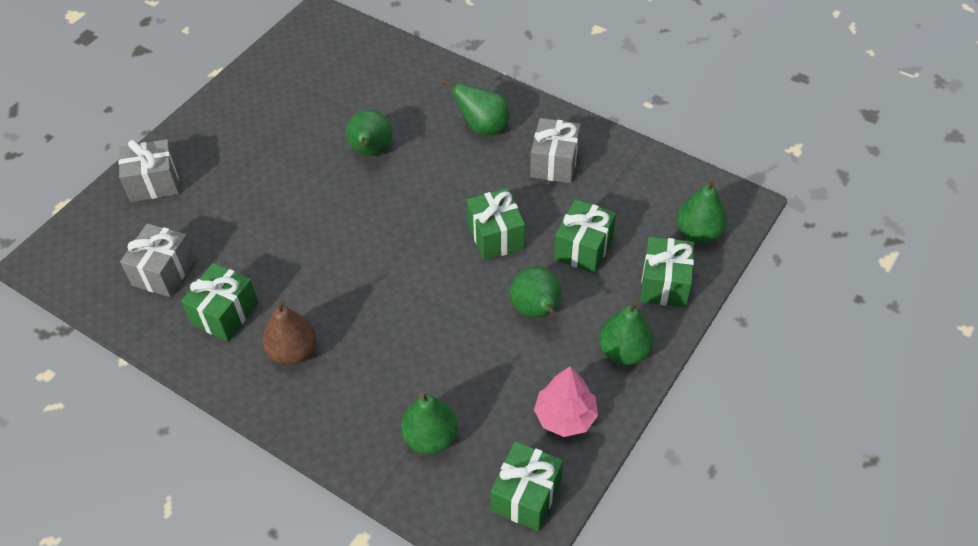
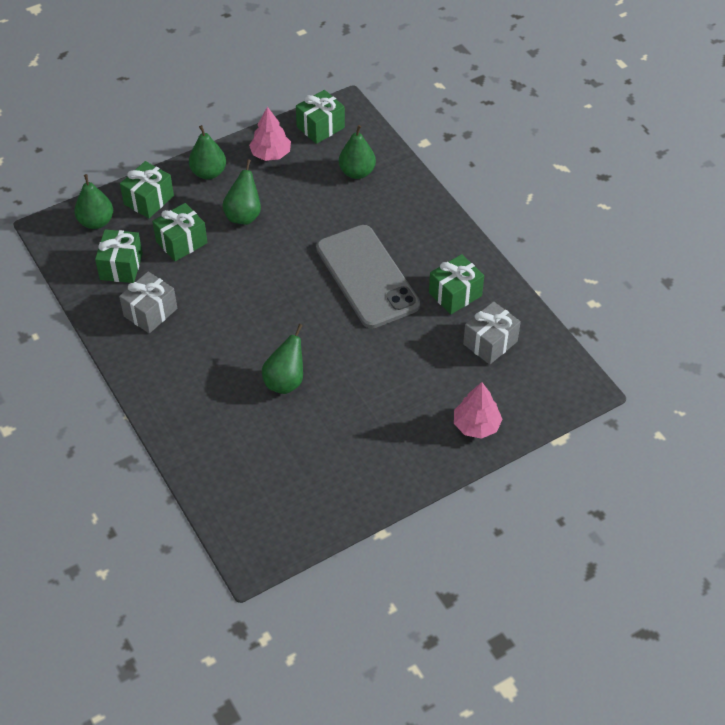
camera: 155 degrees left, 0 degrees up
(154, 183) = (476, 425): grey gift -> pink tree
(293, 352) = (418, 251): brown pear -> none
(342, 293) = (367, 277): none -> grey phone
(483, 127) = (182, 366): green pear -> none
(495, 236) = (235, 274): green gift -> green gift (121, 266)

